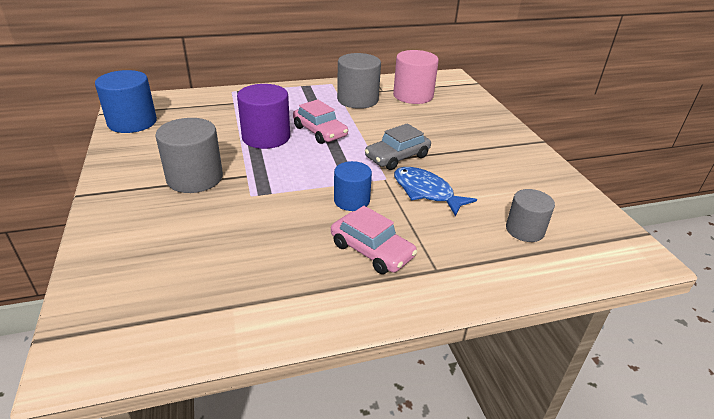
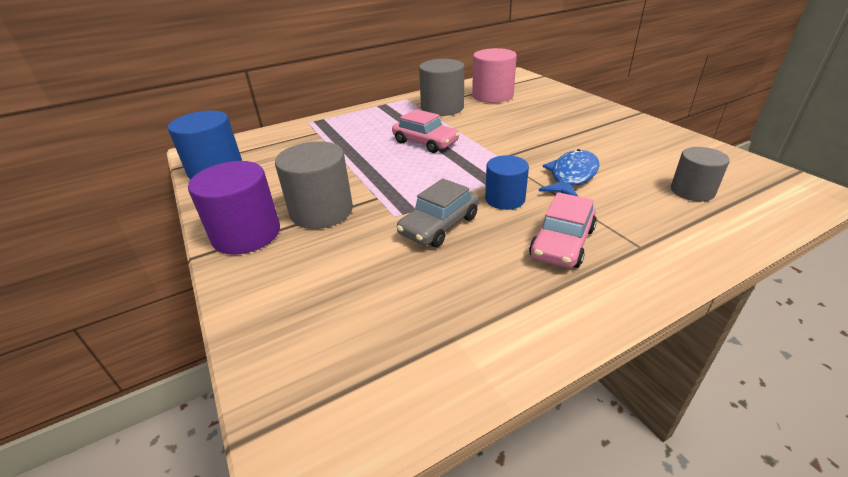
camera: 10 degrees left, 0 degrees up
(266, 137) = (373, 157): purple cylinder -> purple cylinder (246, 234)
(372, 250) = (562, 243): pink car -> pink car turned 90 degrees clockwise
(397, 157) = (519, 150): grey car -> grey car (439, 225)
(426, 192) = (572, 176): blue fish -> blue fish turned 90 degrees clockwise

